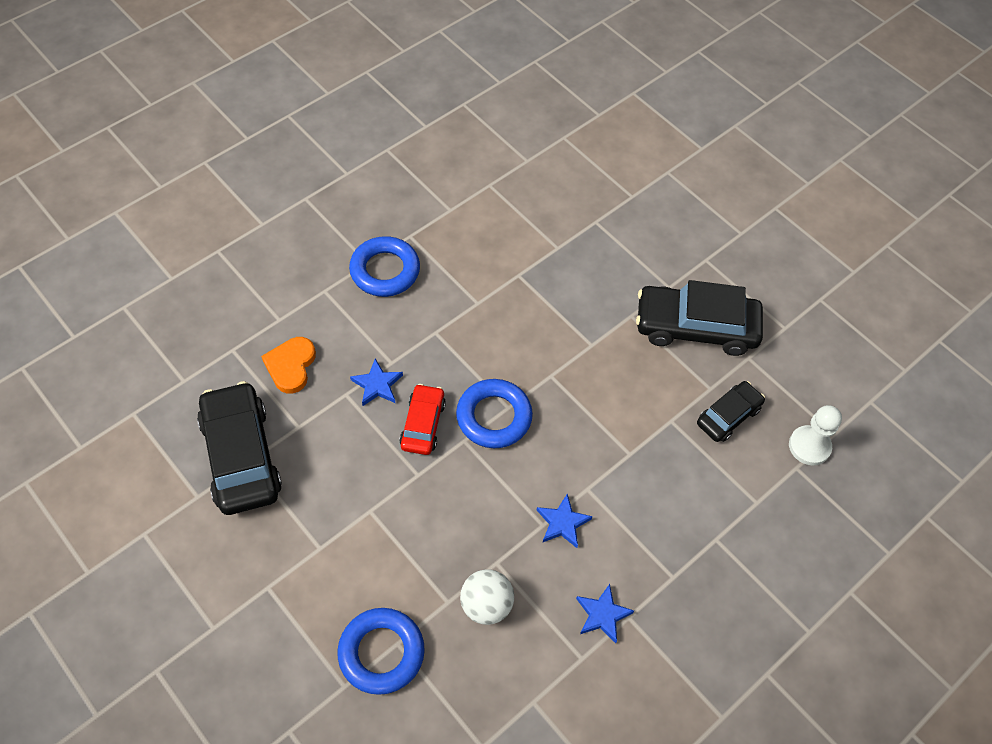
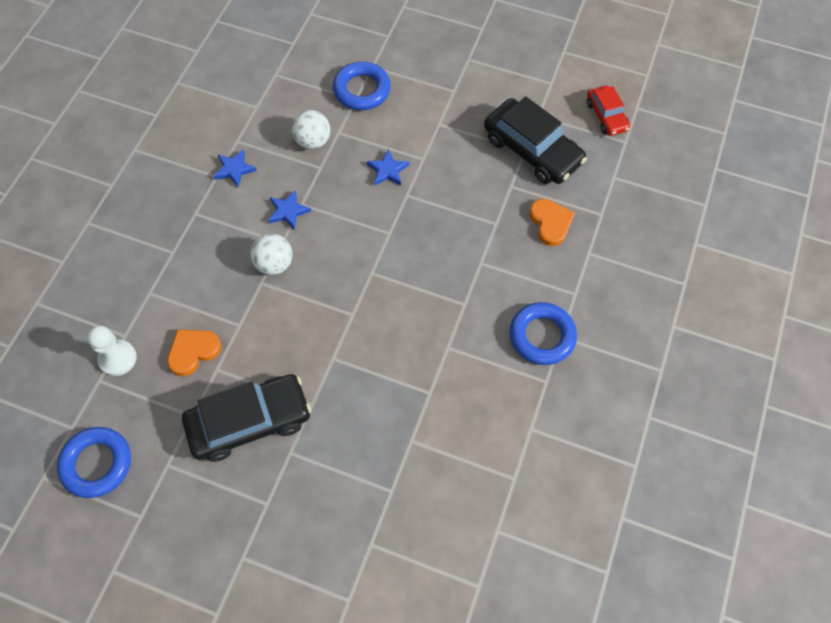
camera: 155 degrees right, 5 degrees up
(377, 385) = (478, 240): blue star -> blue star (388, 170)
(423, 424) = (426, 229): red car -> red car (606, 116)
(494, 417) = (378, 260): blue ring -> blue ring (97, 464)
(606, 467) = (274, 264): none -> white ball
(728, 416) = (193, 352): black car -> orange heart

